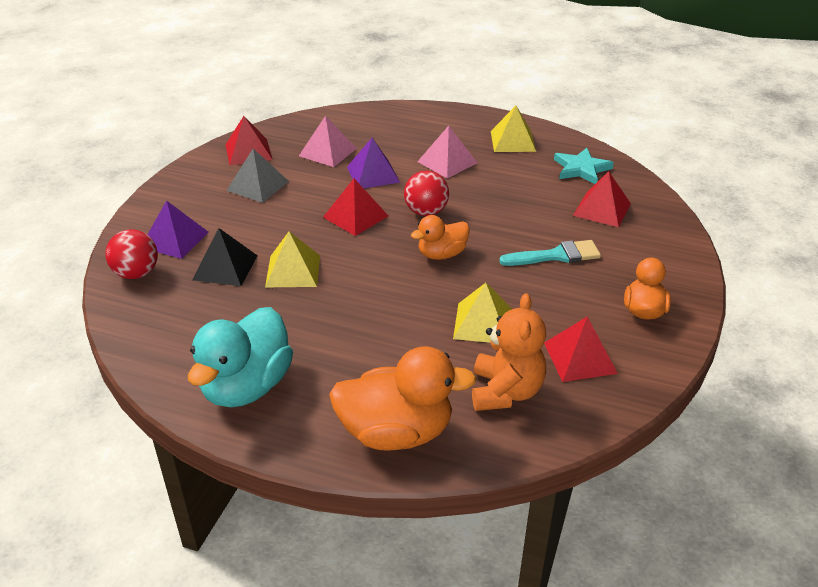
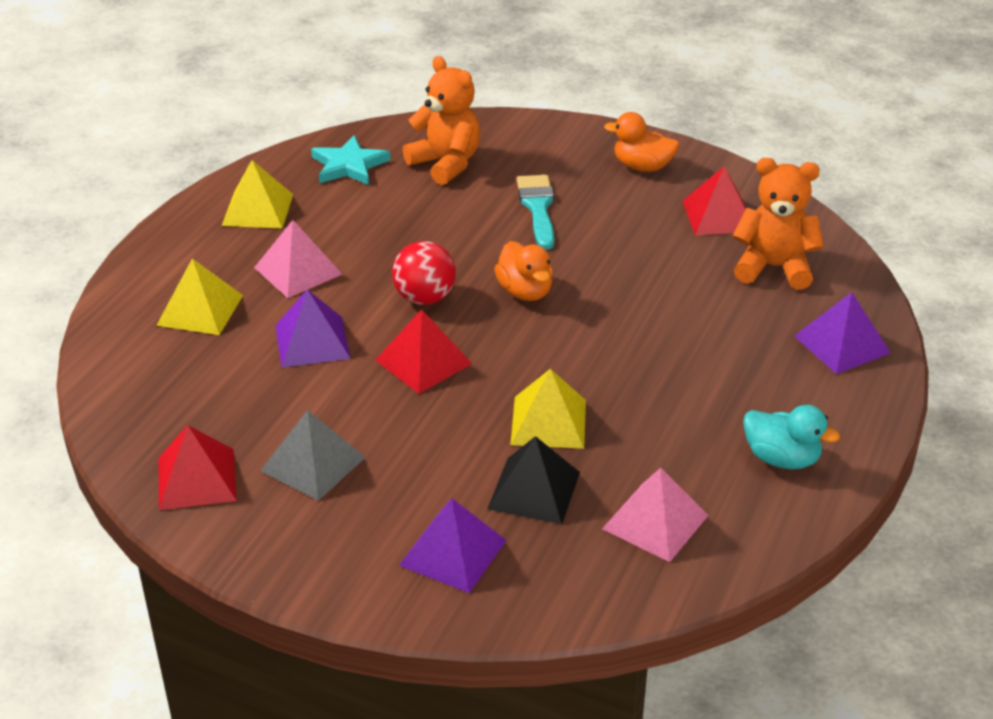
camera: 85 degrees left, 0 degrees up
(136, 273) = (540, 589): red ball -> none
(246, 386) = (781, 458): turquoise duck -> turquoise duck, size x0.58
(328, 152) = (228, 386): pink pyramid -> pink pyramid (655, 521)
(396, 432) = (842, 344): orange duck -> purple pyramid
(482, 323) = (662, 272): yellow pyramid -> yellow pyramid (200, 310)
(602, 209) = (446, 164): red pyramid -> orange teddy bear

